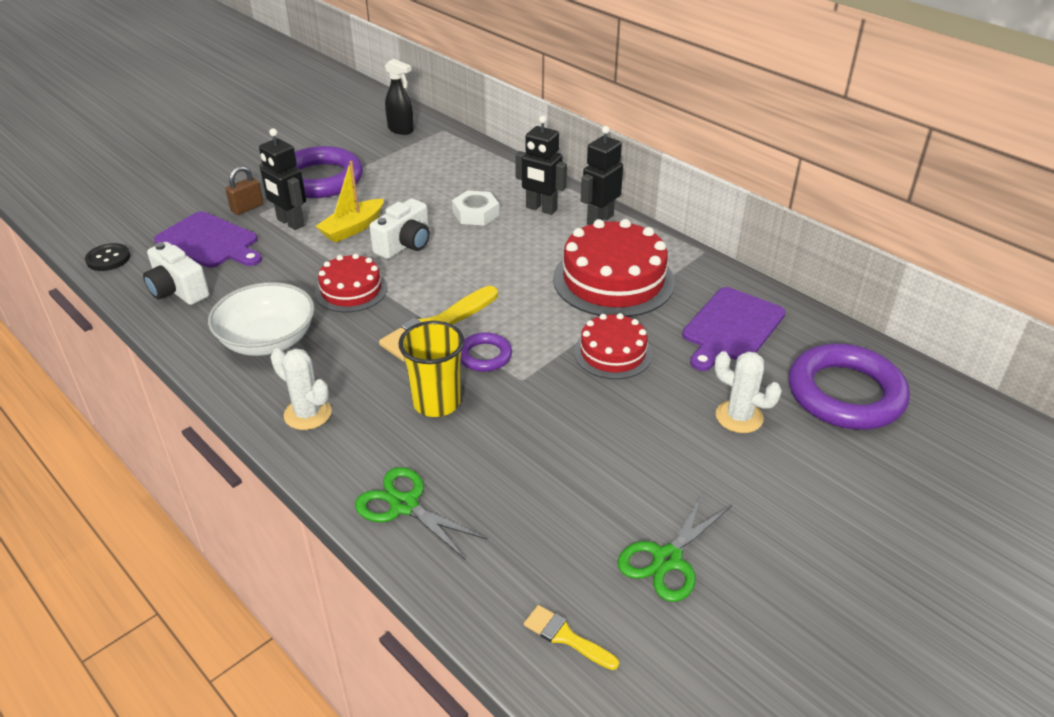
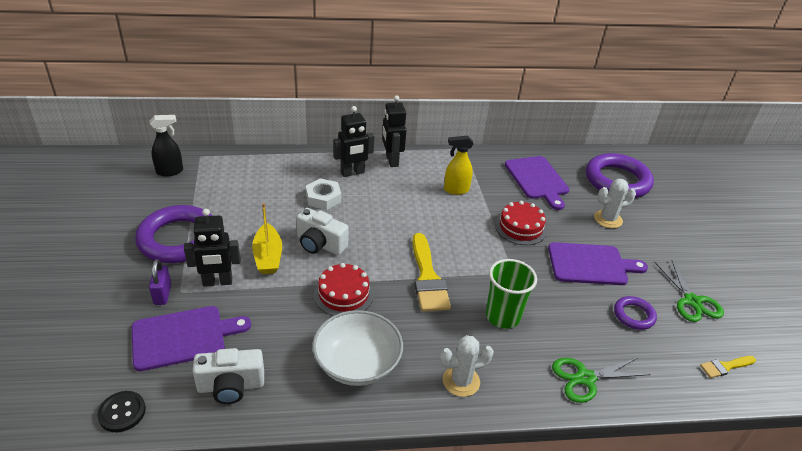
camera: 55 degrees left, 0 degrees up
(247, 208) = (162, 294): brown padlock -> purple padlock
(405, 245) = (320, 244): white camera -> white camera turned 135 degrees clockwise
(436, 402) = (502, 316): yellow cup -> green cup
(484, 356) = (476, 274): purple ring -> purple ring (634, 315)
(613, 280) = (456, 190): red cake -> yellow spray bottle
(619, 436) = (591, 264): none -> purple cutting board

